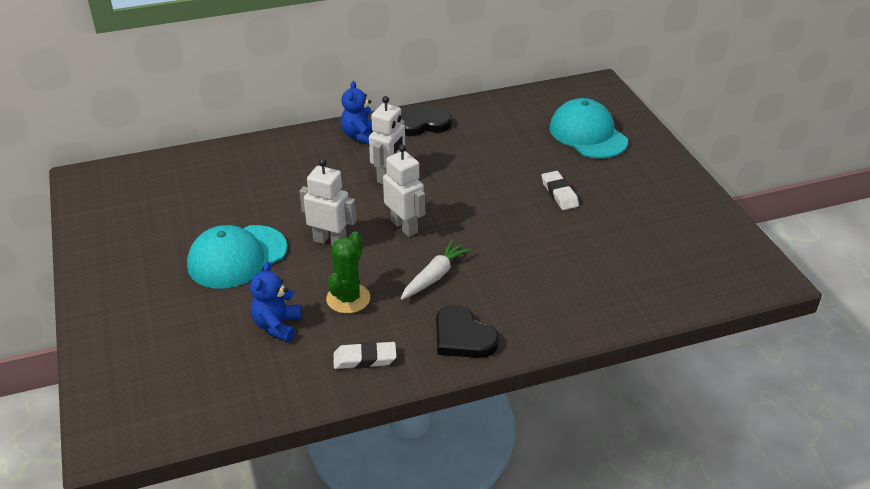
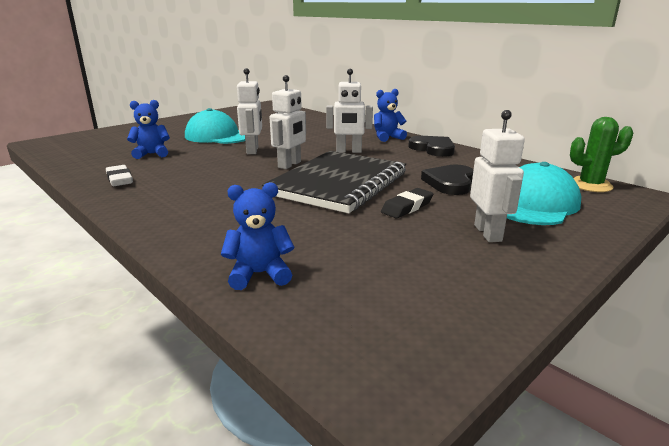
camera: 65 degrees right, 15 degrees down
(348, 298) = (189, 164): green cactus -> green cactus (590, 185)
(434, 276) = (232, 182): white carrot -> none
(463, 337) = (154, 204): black heart -> black heart (450, 183)
(483, 212) = (338, 184): none -> black notebook
(559, 193) = (407, 207): white eraser -> black eraser
(624, 176) = (488, 233): none -> white robot
(636, 296) = (259, 274): none -> blue teddy bear

